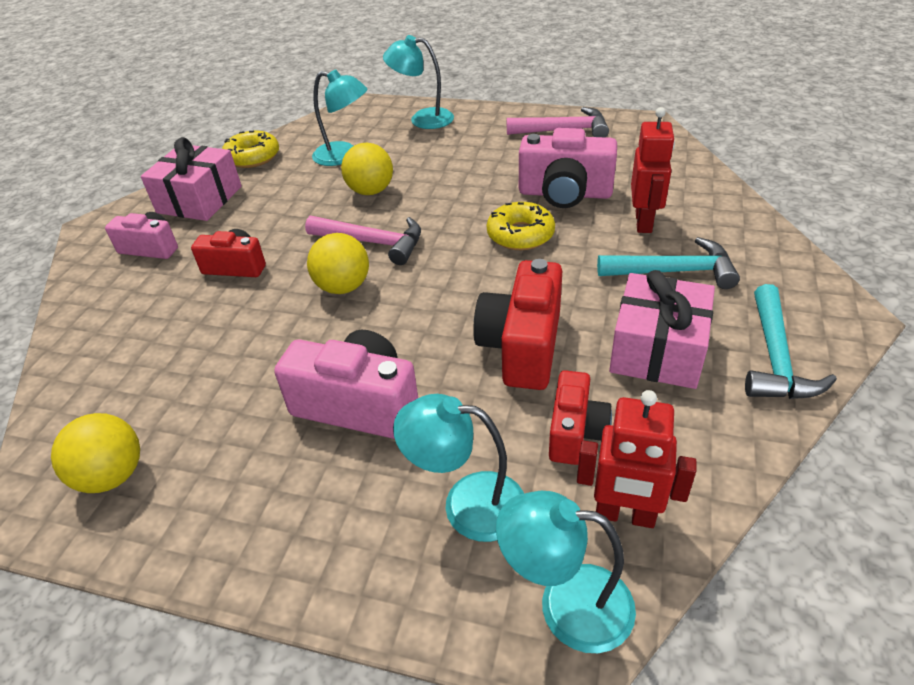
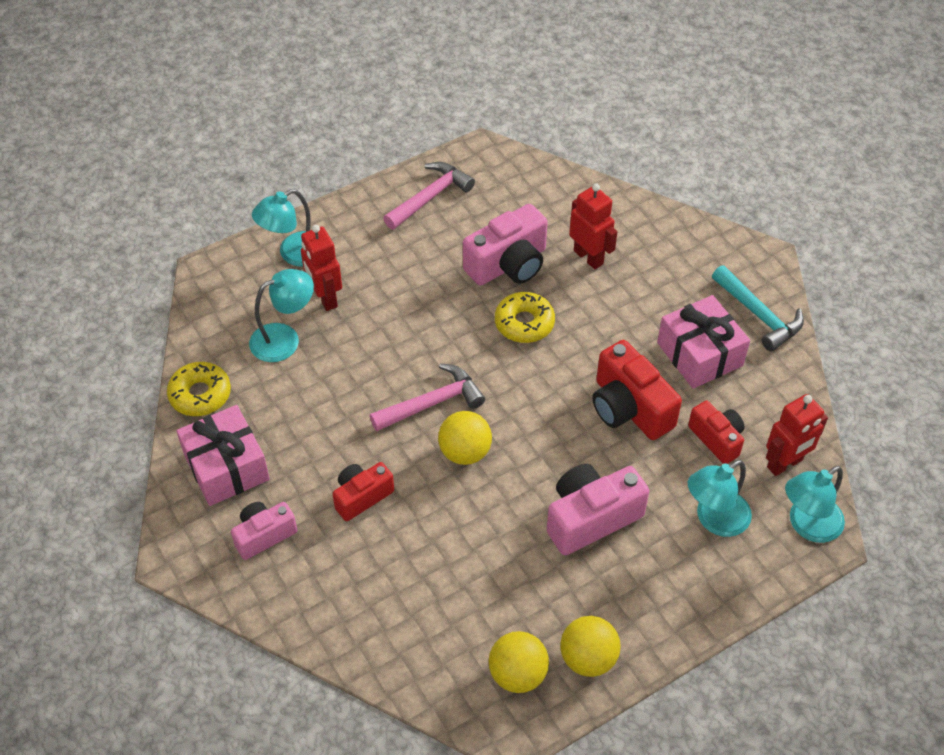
camera: 50 degrees left, 10 degrees up
(371, 191) = (362, 359): yellow ball -> yellow ball (588, 658)
(403, 148) = (325, 298): none -> red robot
(674, 271) = (649, 288): turquoise hammer -> none

